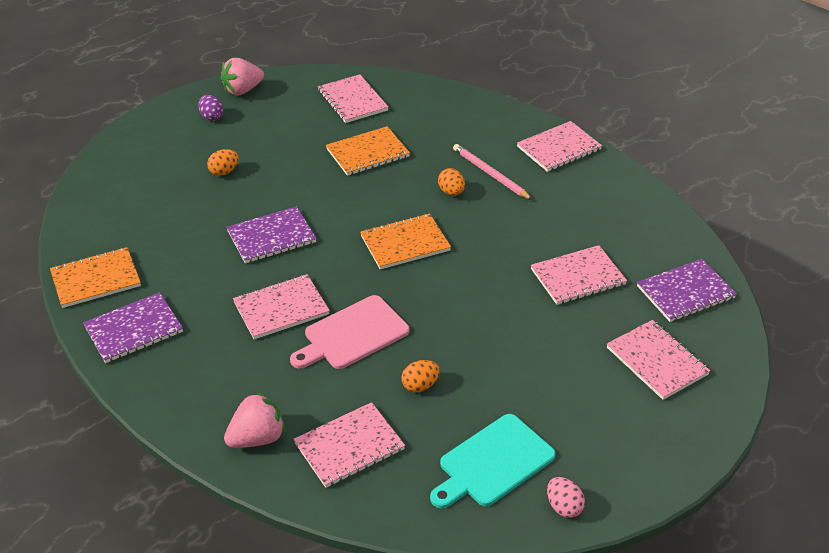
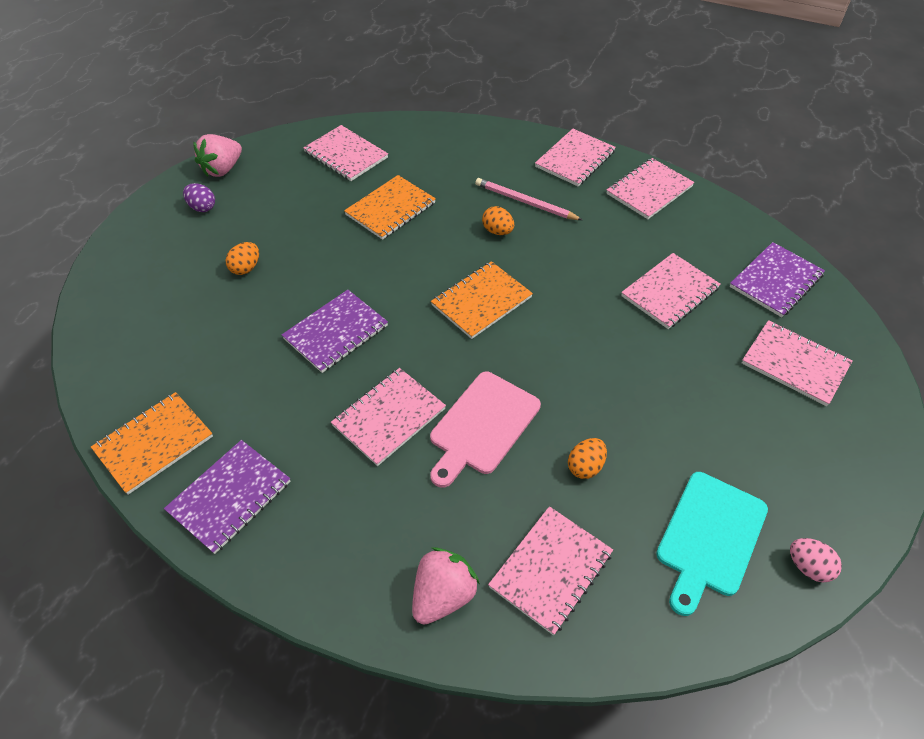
camera: 20 degrees left, 10 degrees up
(613, 190) = (649, 190): none -> pink notebook

